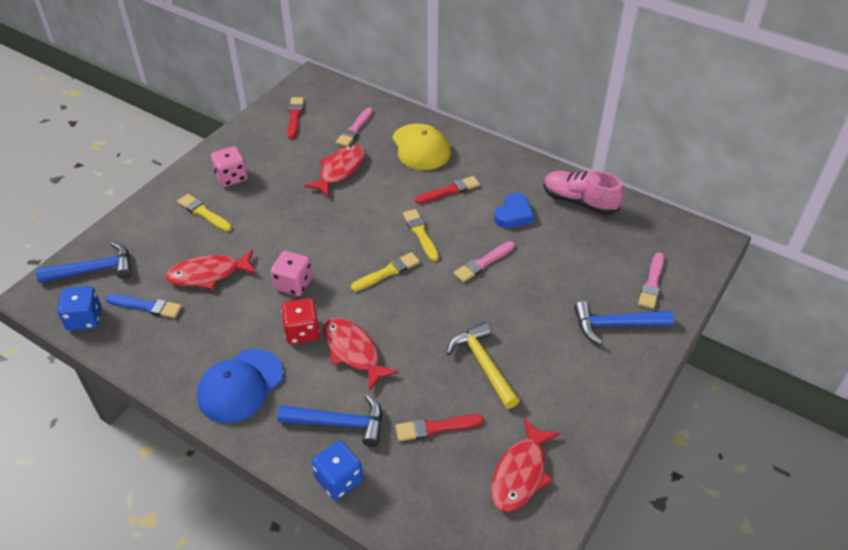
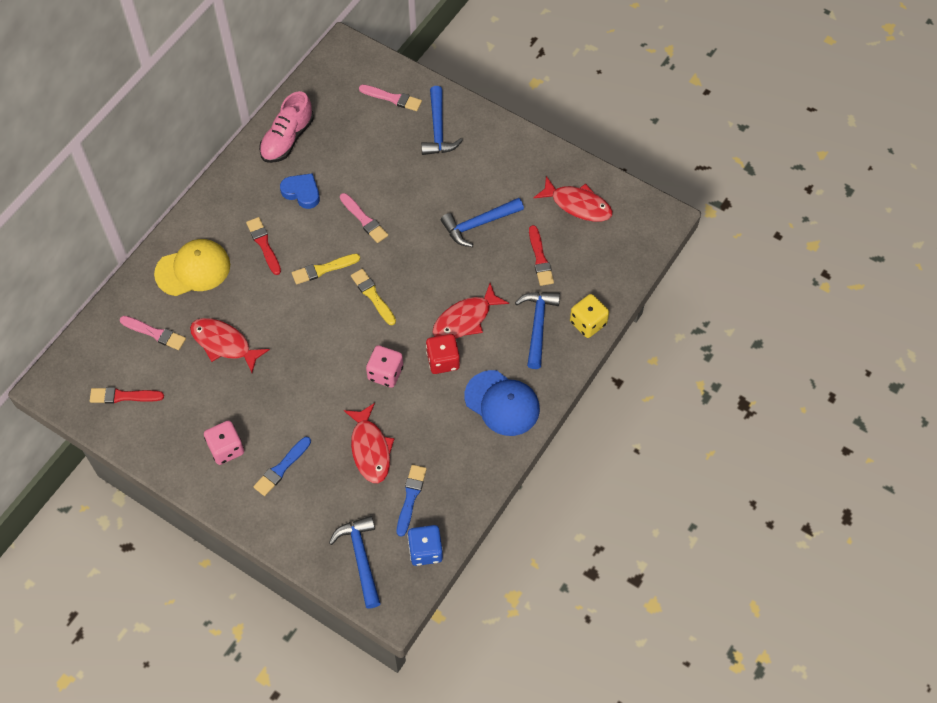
camera: 90 degrees left, 15 degrees up
(204, 213) = (282, 468): yellow brush -> blue brush
(339, 479) = (588, 323): blue dice -> yellow dice
(483, 365) = (479, 224): yellow hammer -> blue hammer

